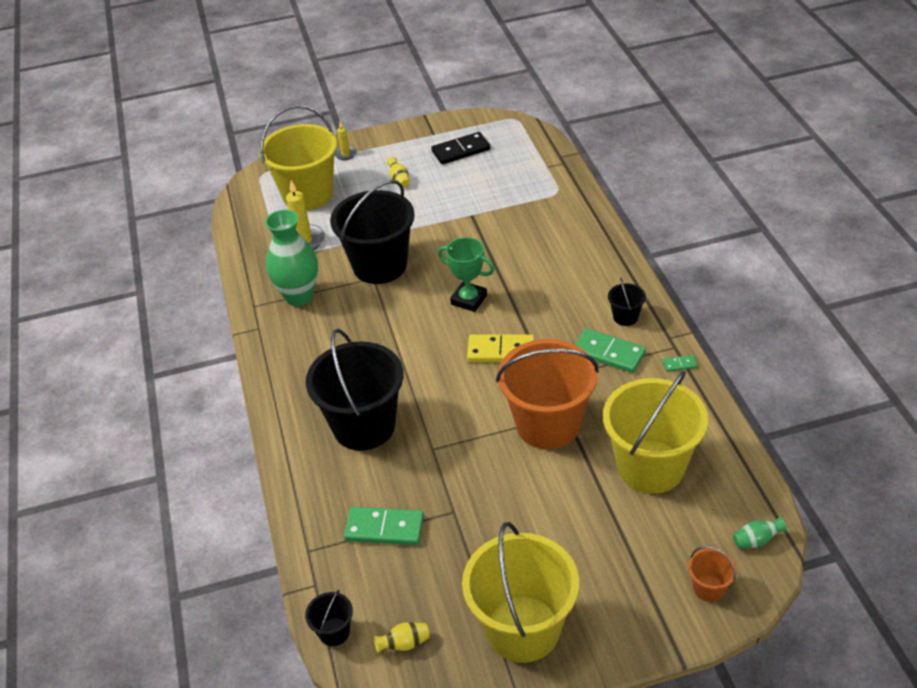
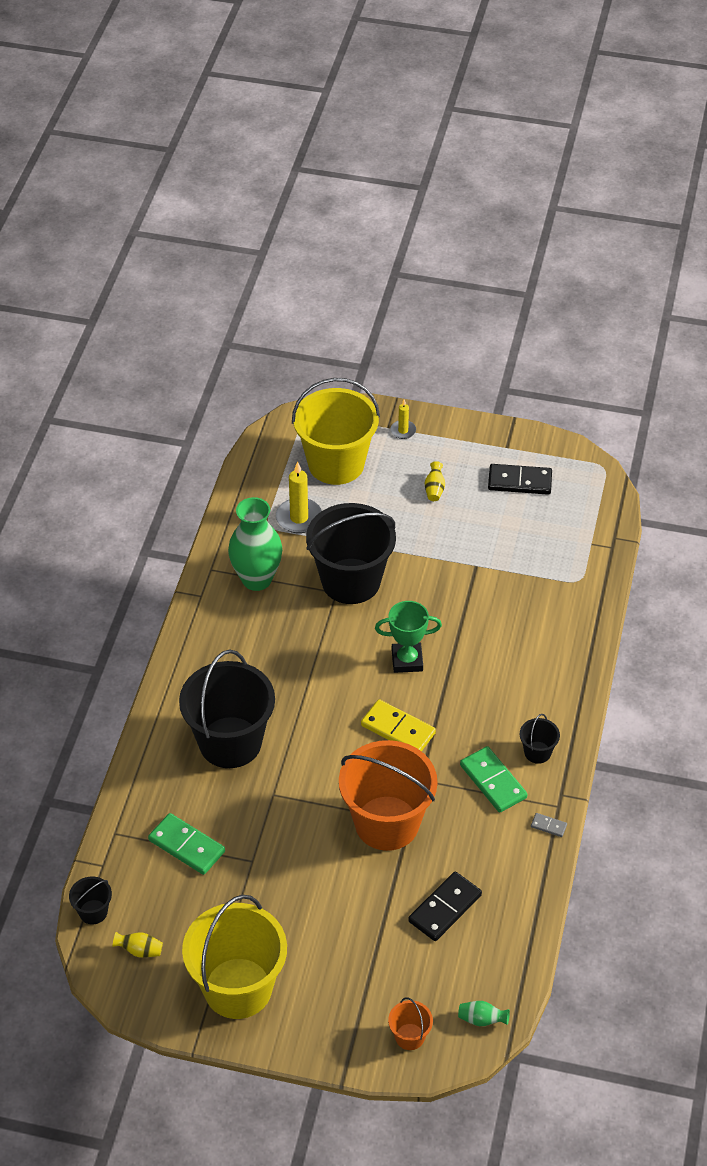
camera: 25 degrees right, 5 degrees up
(469, 300) = (407, 660): green trophy -> green trophy turned 60 degrees counterclockwise
(650, 467) = (445, 908): yellow bucket -> black domino
(679, 364) = (548, 826): green domino -> grey domino

